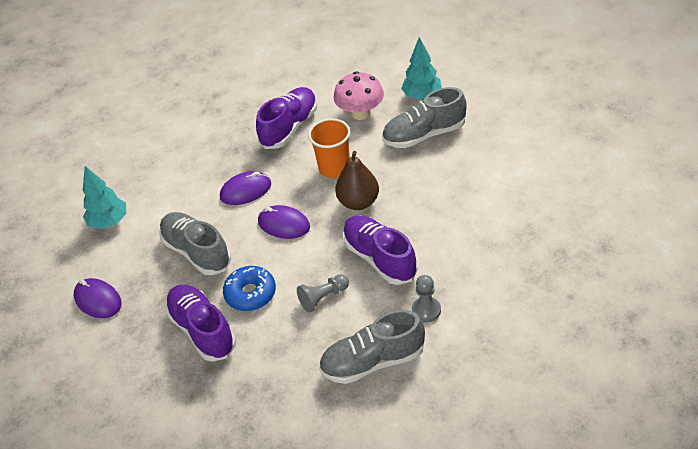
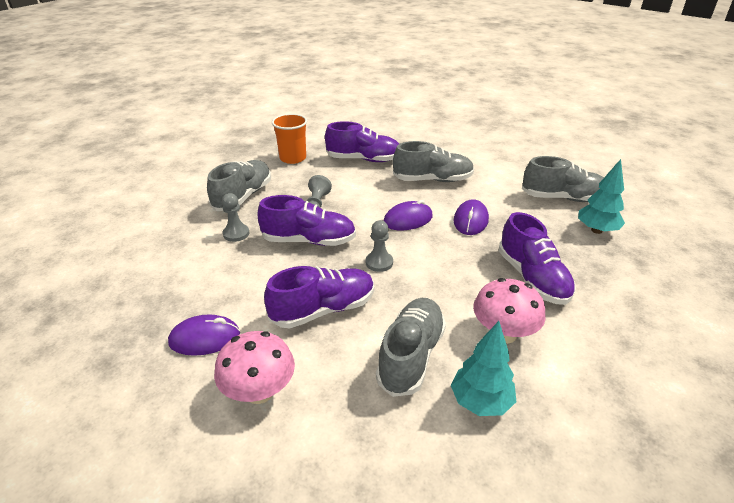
camera: 125 degrees right, 10 degrees down
(98, 300) = (440, 141): purple mouse -> purple mouse (205, 338)
(109, 222) = (510, 163): turquoise tree -> turquoise tree (596, 230)
(153, 161) = (563, 198): none -> grey shoe
(250, 293) = (365, 182): blue donut -> none
(334, 168) = (439, 273): orange cup -> orange cup (293, 158)
(358, 202) = (379, 262): brown pear -> grey pawn
(437, 193) = (323, 310): none -> purple shoe
(525, 169) = (259, 391): none -> pink mushroom

